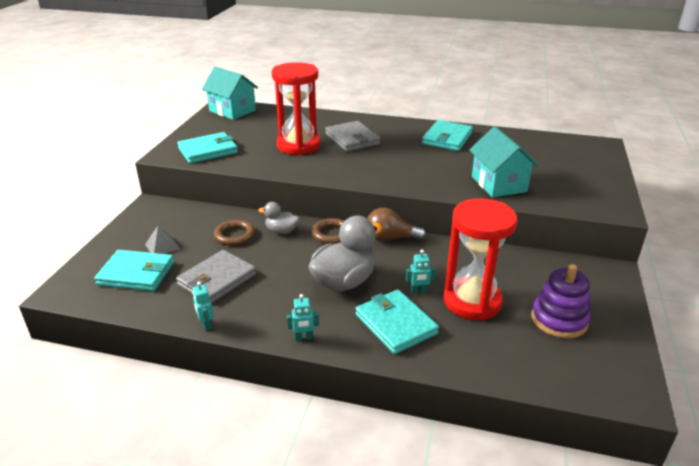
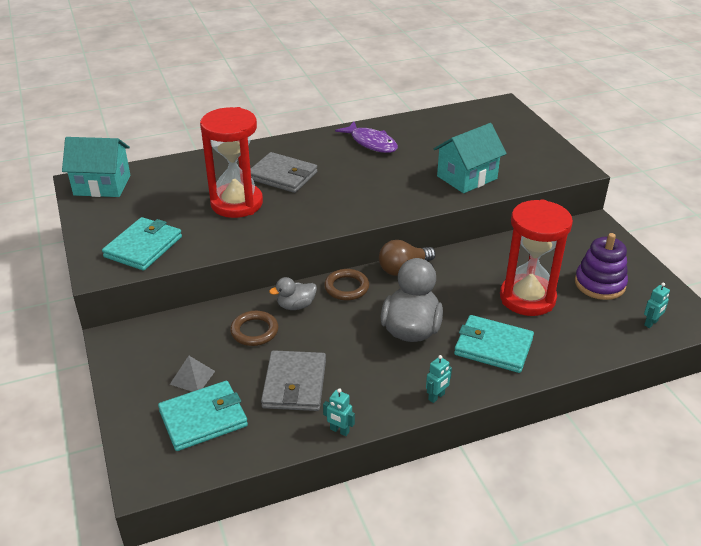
camera: 35 degrees left, 5 degrees up
(418, 291) = (479, 309): turquoise robot -> turquoise robot (651, 323)
(447, 138) = (371, 143): turquoise wallet -> purple fish
(498, 184) = (467, 177): turquoise house -> turquoise house turned 75 degrees counterclockwise

